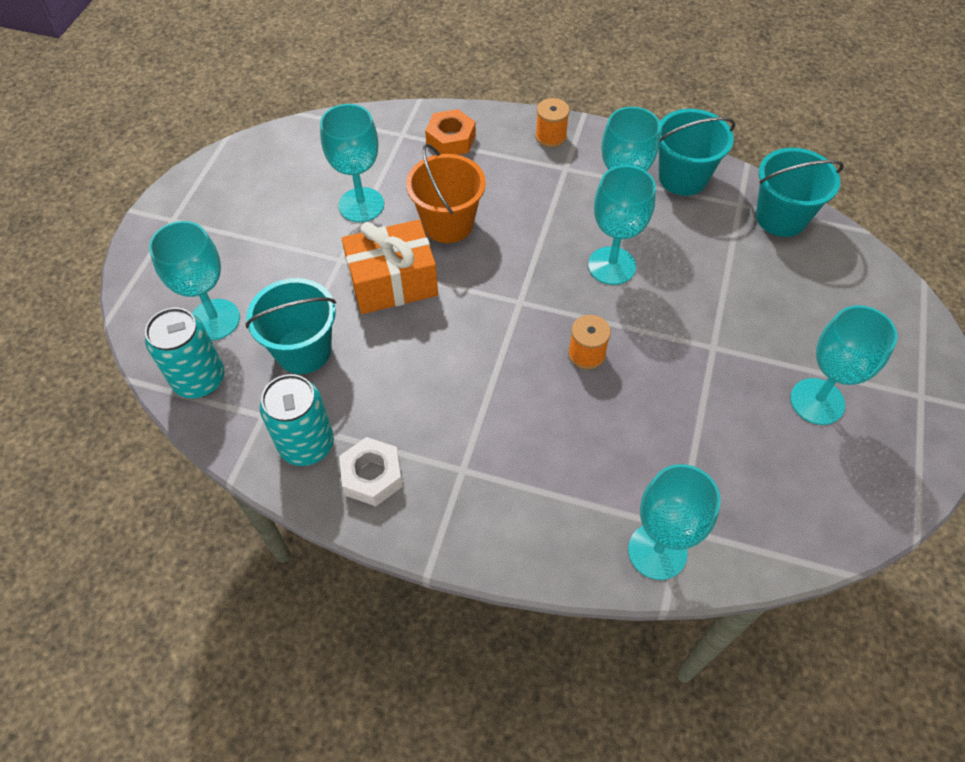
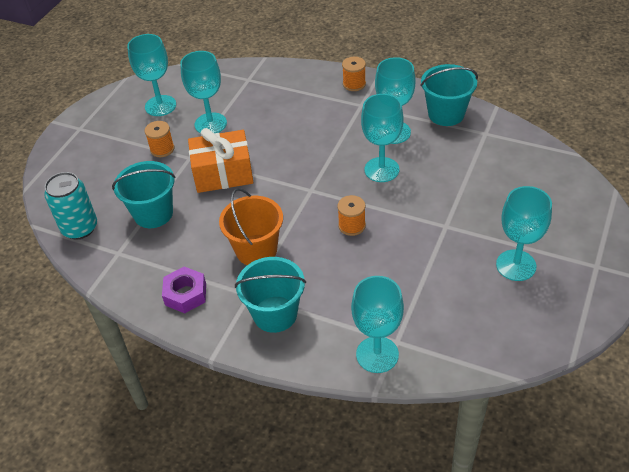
camera: 10 degrees right, 10 degrees down
(215, 320) = (97, 191): turquoise goblet -> turquoise goblet (160, 106)
(298, 247) = (162, 149): none -> orange spool
(307, 444) = (144, 272): turquoise can -> none
(372, 476) = (185, 294): white nut -> purple nut
(448, 224) = (269, 138): orange bucket -> orange bucket (256, 250)
(451, 139) = (282, 84): orange nut -> none
(781, 217) = (514, 143): turquoise bucket -> turquoise bucket (275, 314)

